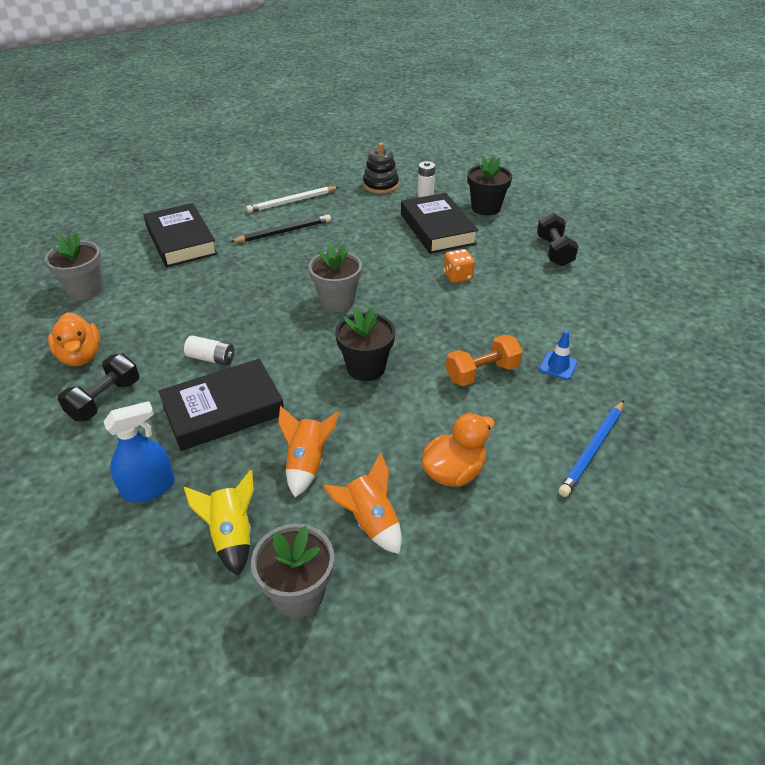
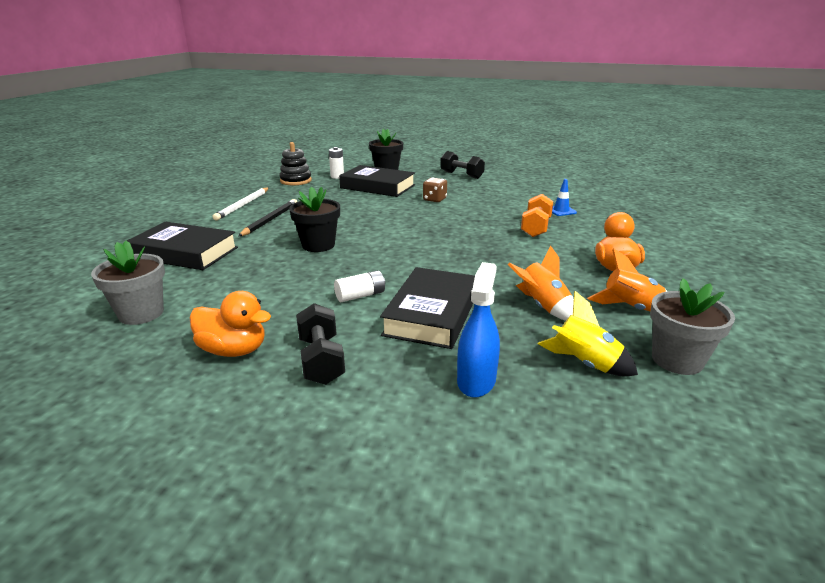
camera: 45 degrees left, 15 degrees down
(337, 301) = (386, 234): grey flower pot -> none
(366, 368) = (473, 253): black flower pot -> black flower pot (318, 245)
(457, 276) = (434, 199): orange dice -> brown dice
(592, 449) = (642, 230): blue pencil -> none

